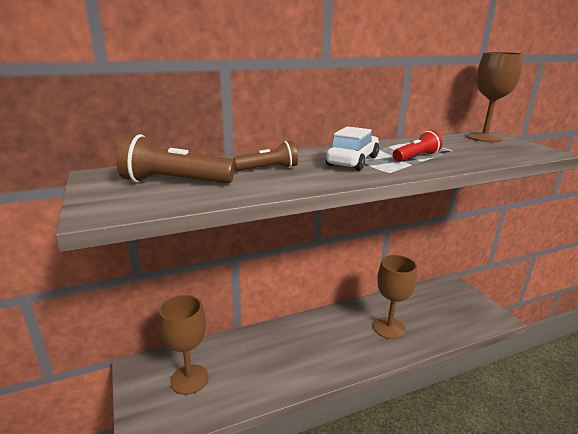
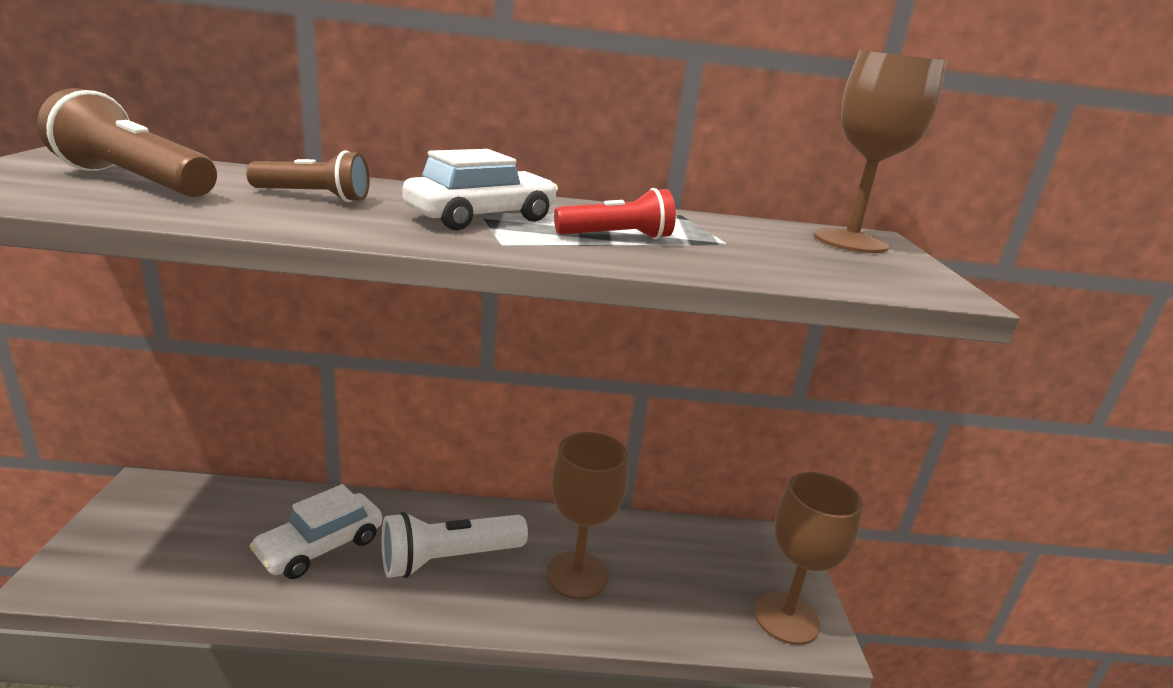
camera: 20 degrees right, 0 degrees up
(189, 379) = (189, 532): brown goblet -> brown goblet (786, 618)
(264, 360) = (320, 547): none -> white car
(329, 342) = (448, 559): none -> white flashlight

